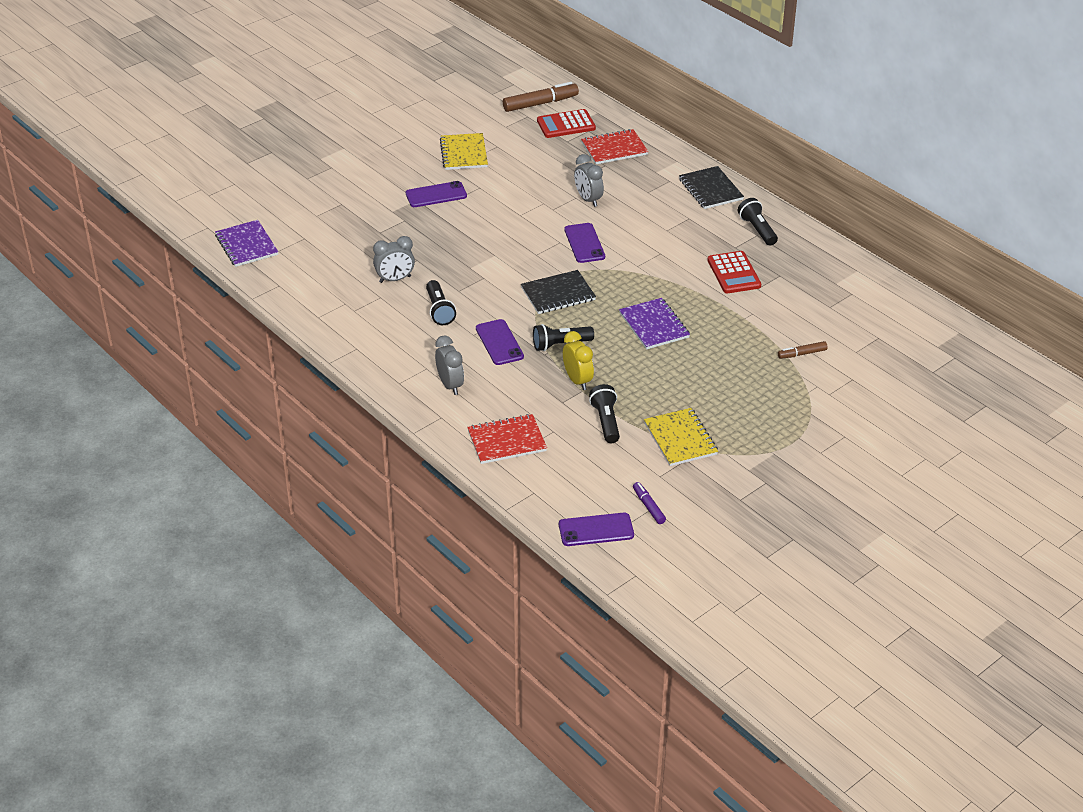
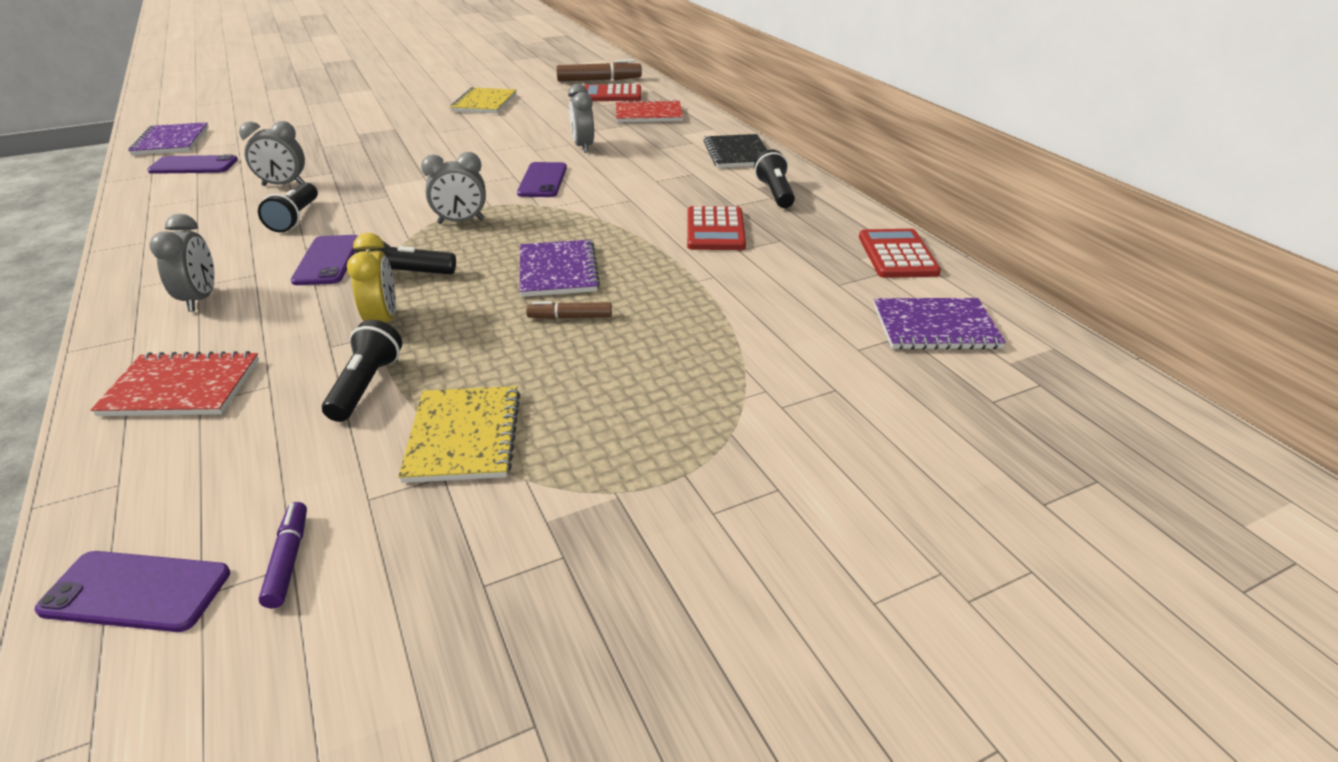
camera: 15 degrees right, 5 degrees down
(436, 195) = (419, 127): purple phone -> purple phone (194, 165)
(558, 294) = (461, 221): black notebook -> grey clock
(802, 354) = (763, 338): brown marker -> brown marker (570, 317)
(857, 276) = (897, 255): none -> red calculator
(893, 329) = (935, 327): none -> purple notebook

